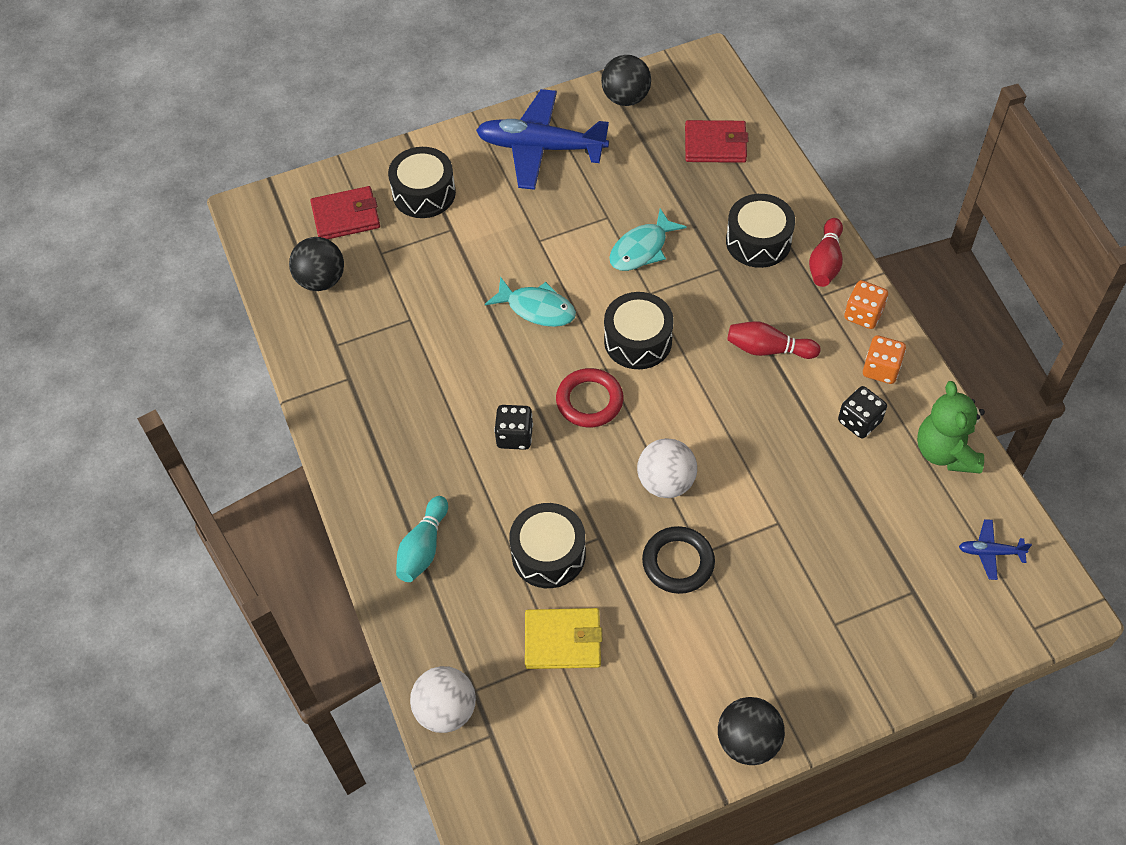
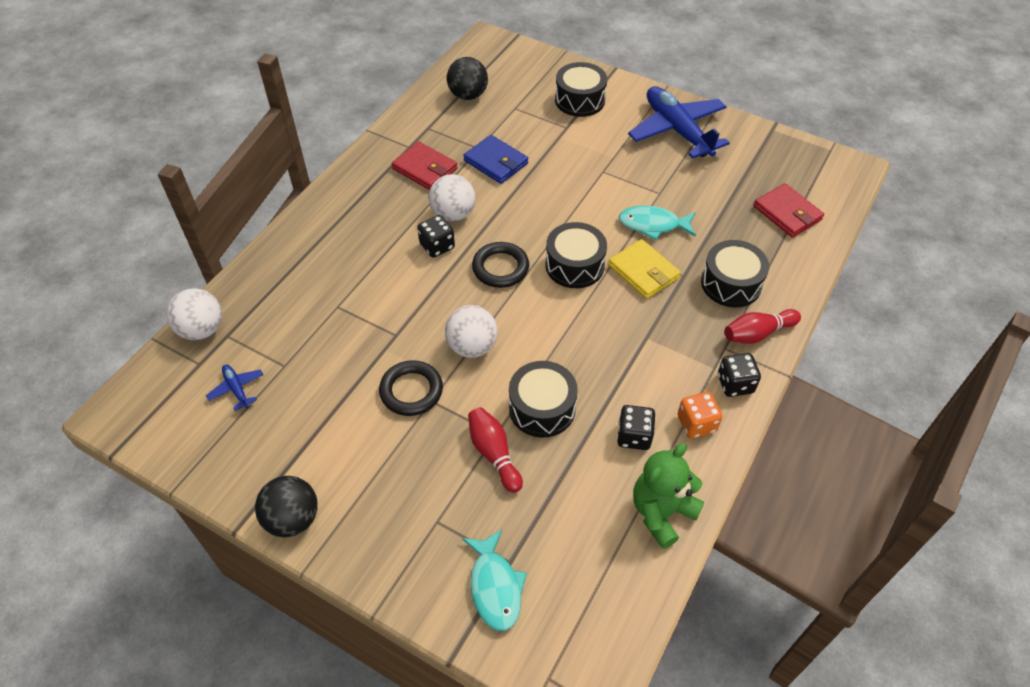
camera: 50 degrees right, 5 degrees down
(346, 216) = (525, 78): red wallet -> red wallet (425, 169)
(423, 547) = (314, 250): turquoise bowling pin -> none
(444, 317) = (496, 162): none -> blue wallet
(483, 397) = (453, 214): none -> white ball
(537, 308) = (547, 200): turquoise fish -> turquoise fish (495, 587)
(548, 554) = (360, 315): black drum -> black drum (542, 408)
(563, 640) = (298, 361): yellow wallet -> yellow wallet (643, 271)
(589, 401) = (500, 268): red ring -> black ring
(626, 98) = (768, 146): black ball -> none
(768, 349) = (642, 342): red bowling pin -> red bowling pin (494, 454)
(863, 314) = (735, 384): orange dice -> black dice
(990, 552) = (594, 600): blue plane -> blue plane (237, 389)

